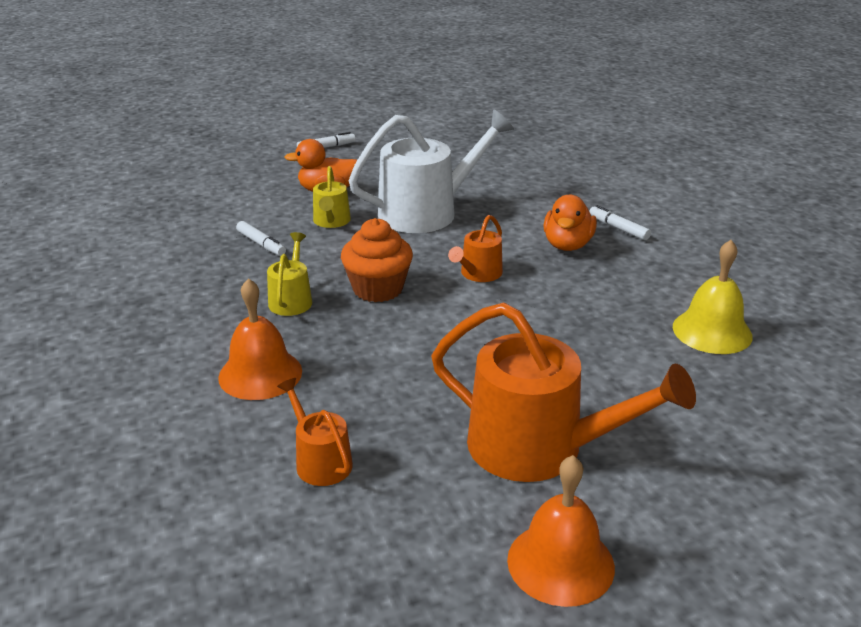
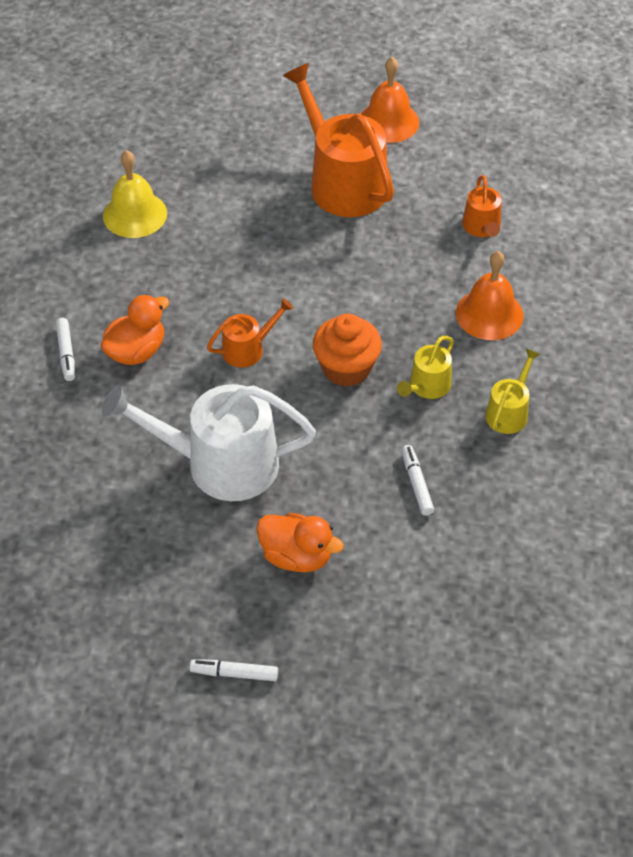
camera: 150 degrees left, 20 degrees up
(331, 221) = (326, 492): yellow watering can -> yellow watering can (508, 412)

